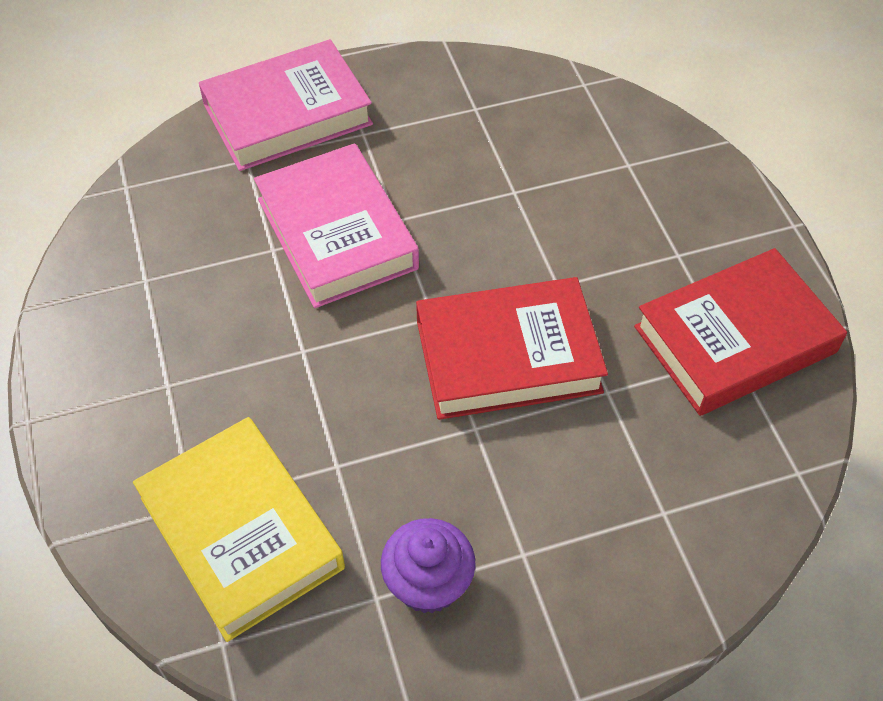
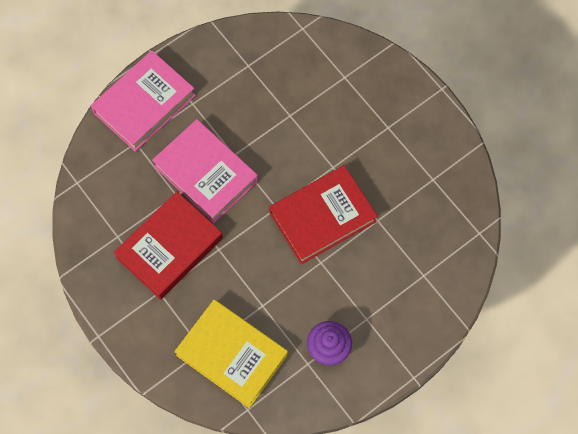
camera: 20 degrees left, 15 degrees up
(734, 339) = (430, 169): red book -> red book (169, 248)

